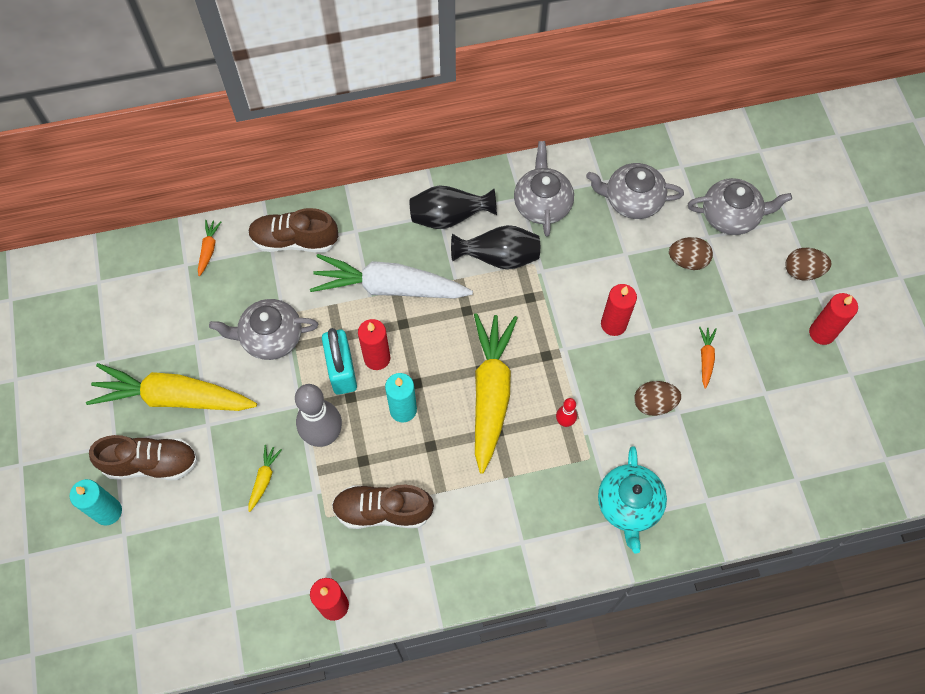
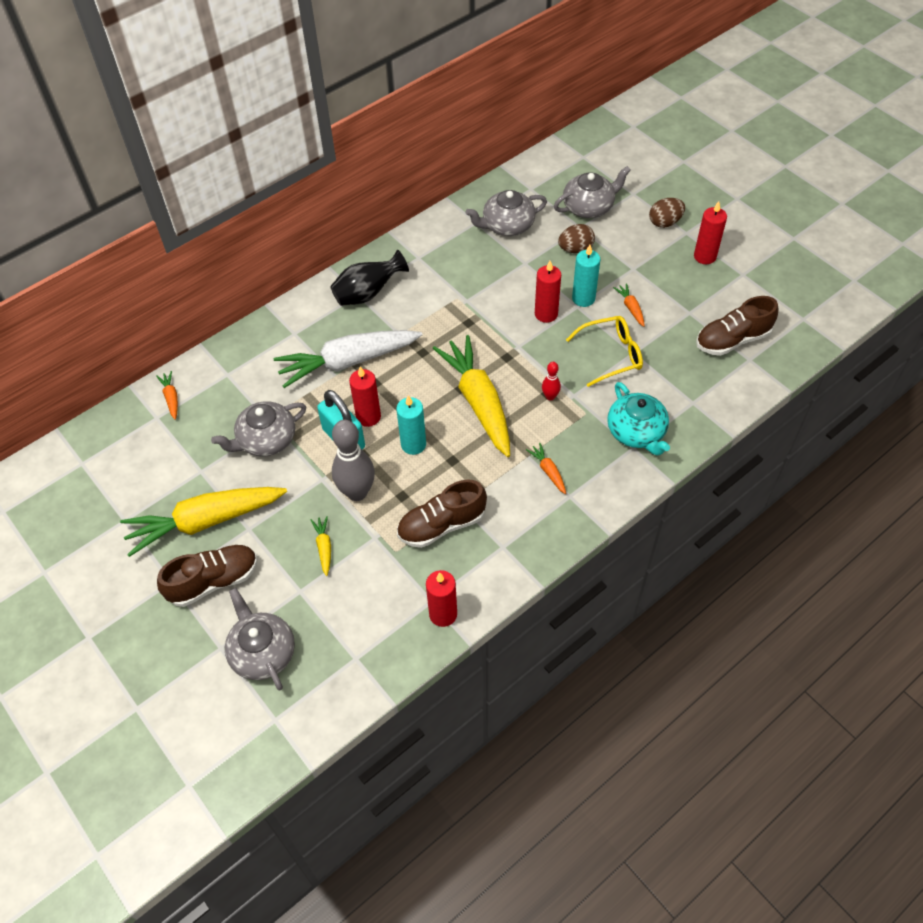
camera: 25 degrees left, 10 degrees down
(108, 511) = (195, 636): turquoise candle -> turquoise candle (583, 298)
(294, 241) = (245, 361): brown shoe -> brown shoe (732, 340)
(499, 258) = (426, 305): black vase -> none
(516, 504) = (548, 471): none -> orange carrot
(542, 203) = (438, 255): grey teapot -> grey teapot (262, 652)
(654, 404) = (611, 355): brown egg -> yellow glasses

